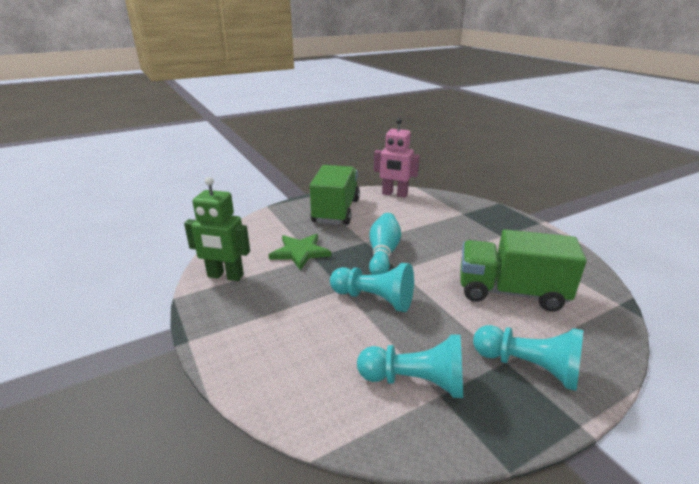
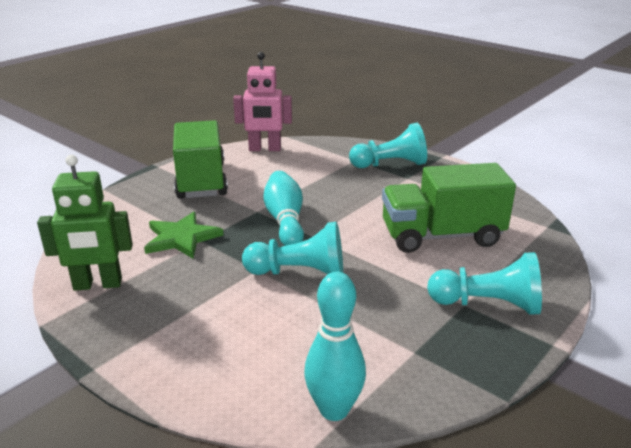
camera: 20 degrees left, 0 degrees up
(345, 430) = (334, 409): none -> turquoise bowling pin
(415, 381) = (384, 345): turquoise pawn -> turquoise pawn (390, 165)

